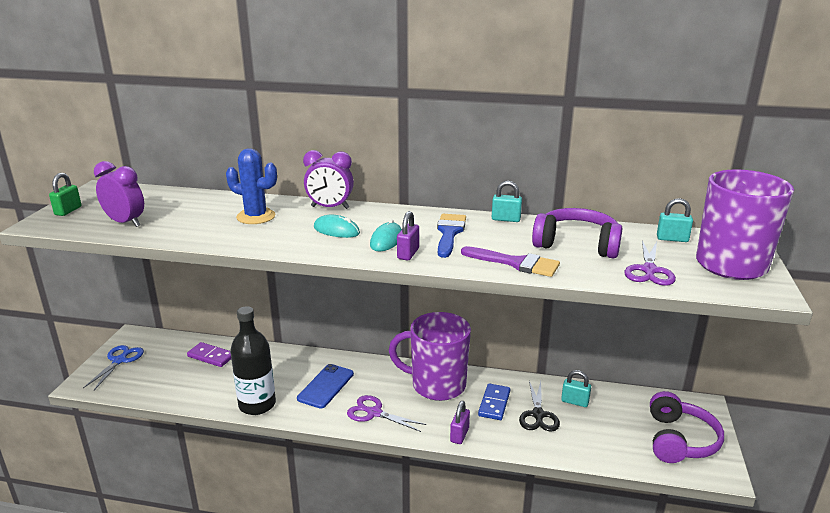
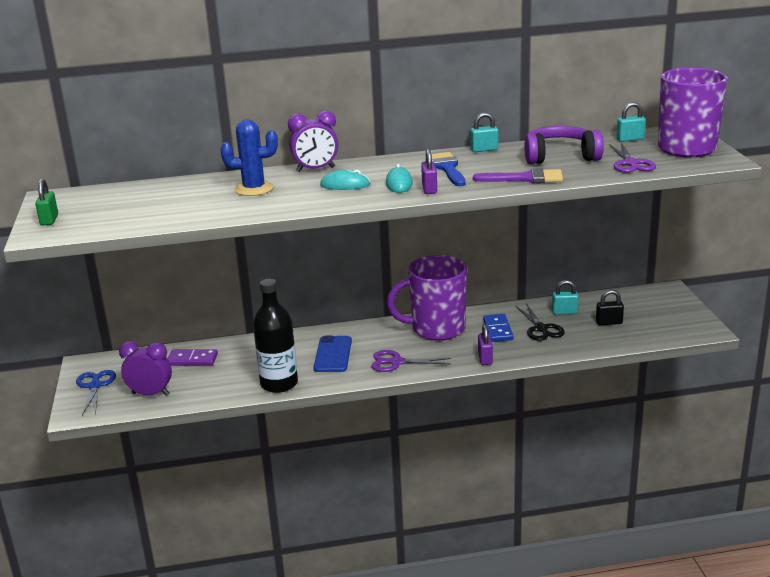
camera: 20 degrees left, 0 degrees up
(125, 223) = (128, 217): purple clock -> purple clock (150, 394)
(614, 428) = (609, 322): none -> black padlock
(679, 440) = (664, 317): purple headphones -> none

